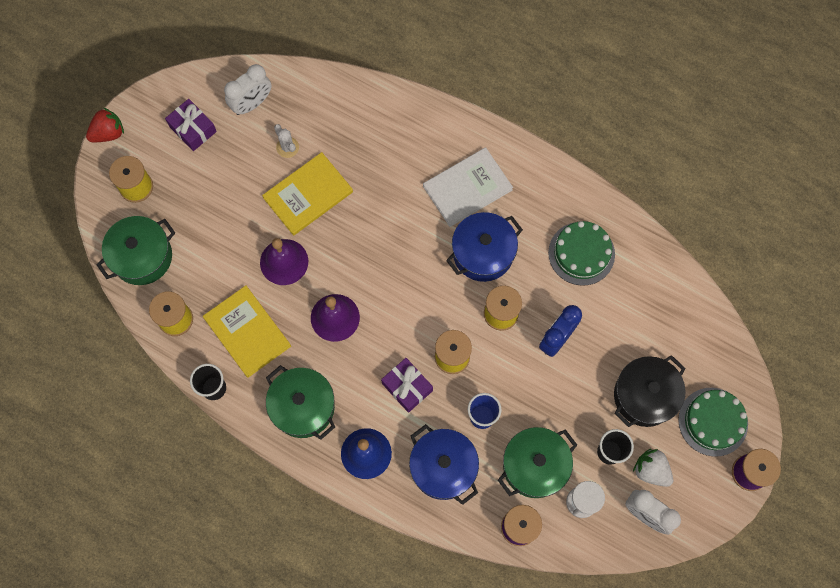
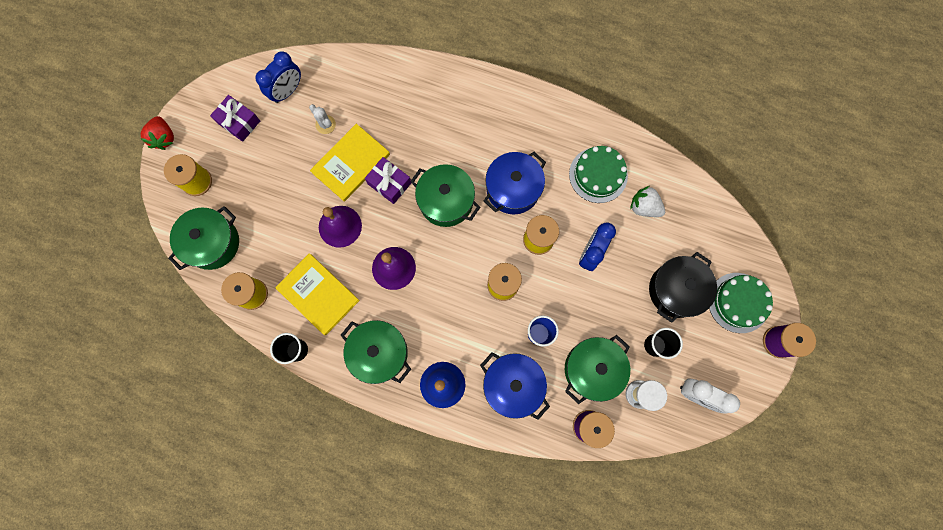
camera: 10 degrees left, 5 degrees up
(108, 133) = (164, 138): red strawberry -> red strawberry turned 120 degrees clockwise
(252, 103) = (287, 91): white clock -> blue clock
(406, 254) = (446, 201): none -> green pot
(407, 387) = (468, 319): purple gift -> purple gift (389, 183)
(467, 188) = (489, 134): white book -> none
(651, 470) = (693, 355): white strawberry -> white strawberry (644, 207)

